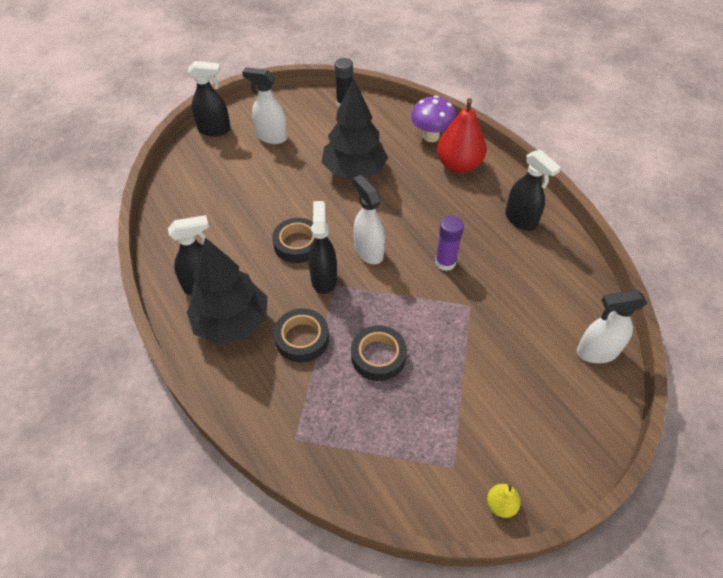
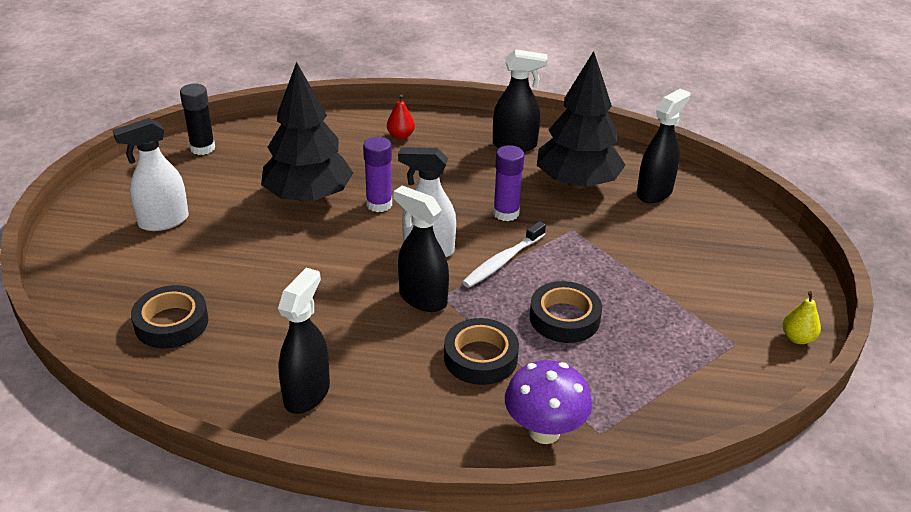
camera: 50 degrees left, 15 degrees down
(215, 130) = (75, 255): black spray bottle -> black spray bottle (654, 192)
(232, 323) = (393, 399): black tree -> black tree (577, 183)
(297, 244) = (350, 290): black tape -> black tape (171, 323)
(383, 202) = (379, 204): none -> purple glue stick
(397, 291) = (502, 261): none -> white toothbrush
(431, 136) = (339, 128): purple mushroom -> purple mushroom (544, 431)
(458, 165) = (400, 136): red pear -> red pear, size x0.46
(596, 352) = (701, 196): white spray bottle -> none

